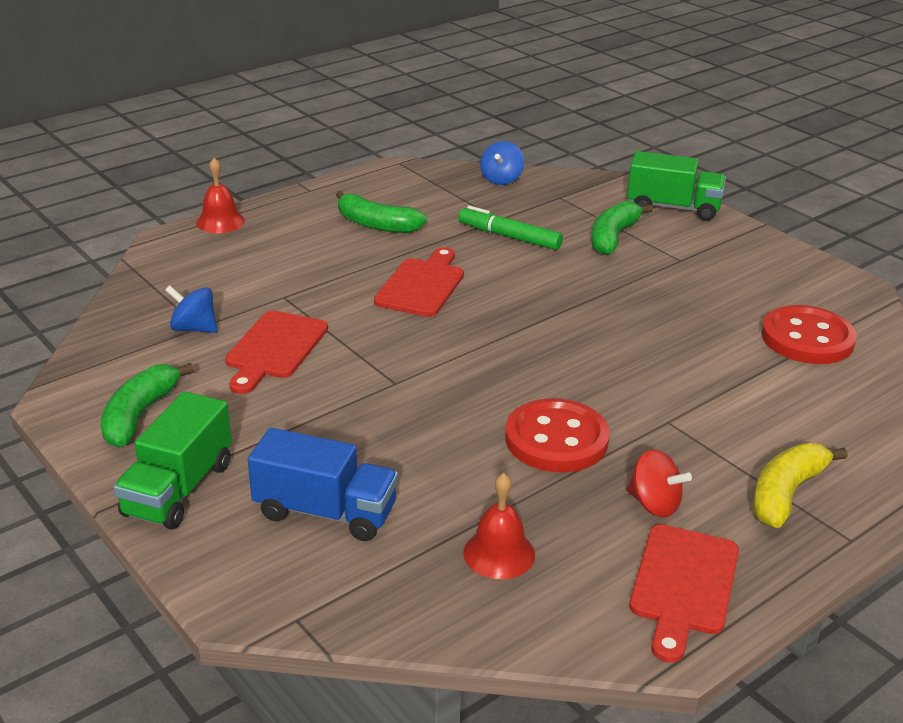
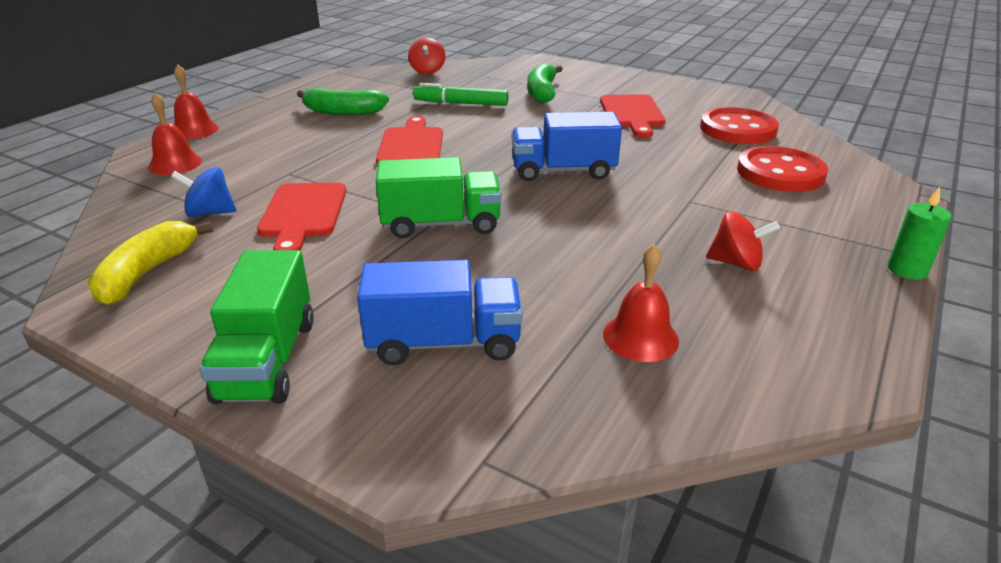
camera: 20 degrees left, 0 degrees up
(140, 415) = (186, 298): green banana -> none
(186, 262) = (175, 164): none -> red bell
(501, 179) = (427, 71): blue spinning top -> red spinning top
(556, 439) = (613, 232): red button -> red button (780, 173)
(559, 353) = (563, 171): none -> blue truck
(673, 208) = (571, 70): green truck -> green truck (441, 224)
(683, 585) = (820, 322): red cutting board -> red cutting board (632, 114)
(786, 493) = (827, 231): yellow banana -> yellow banana (147, 273)
(831, 557) = (907, 270): none -> green candle

